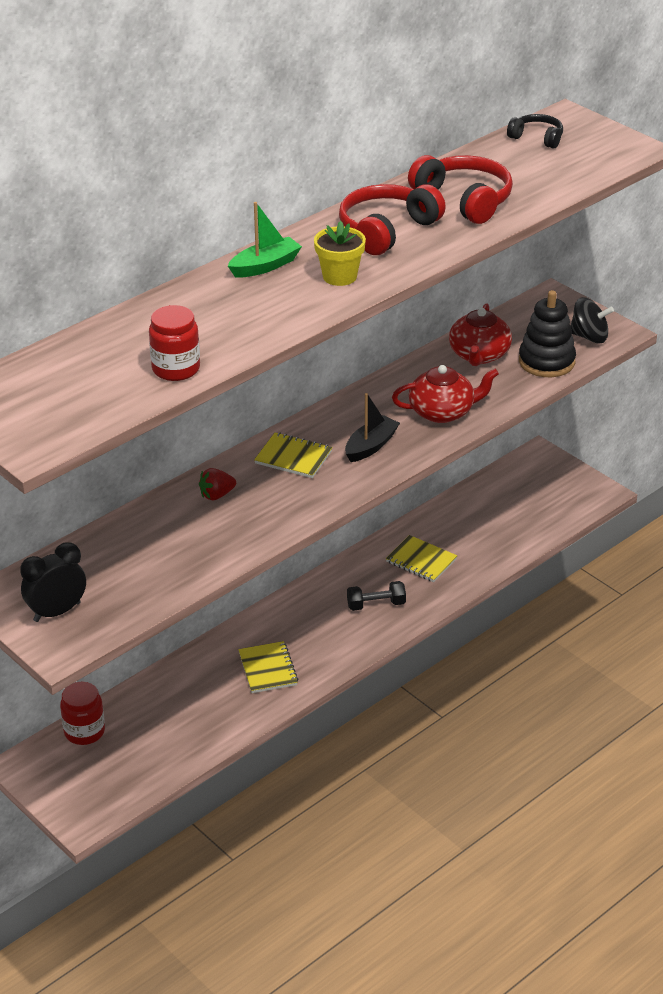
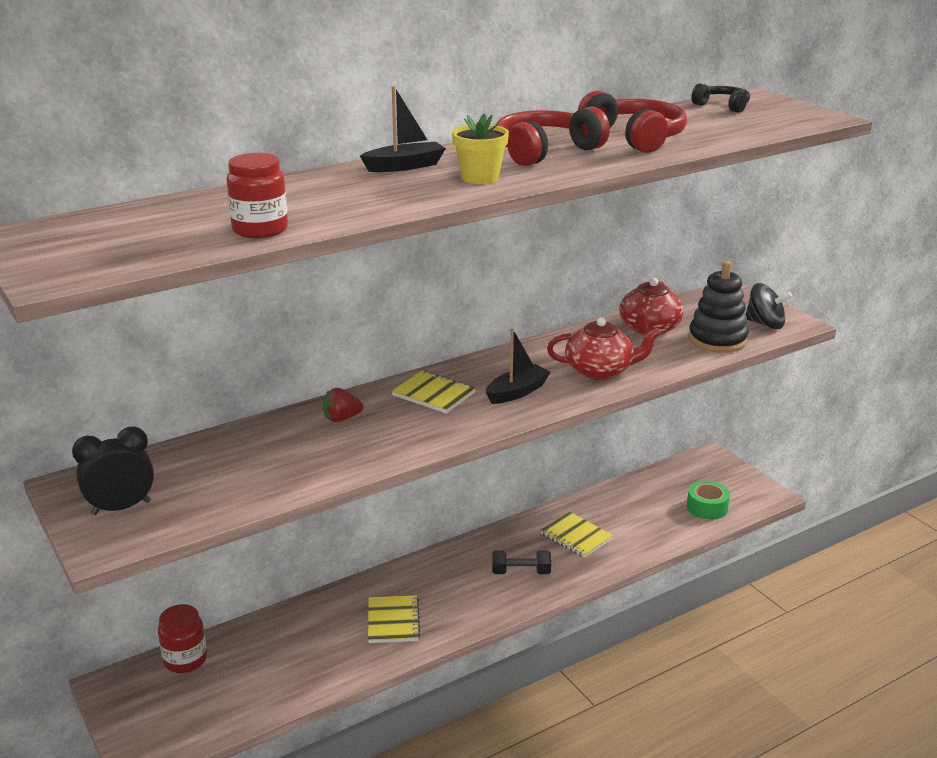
camera: 10 degrees right, 10 degrees down
(265, 266) = (405, 166): green boat -> black boat
(542, 513) = (707, 507): none -> green tape

